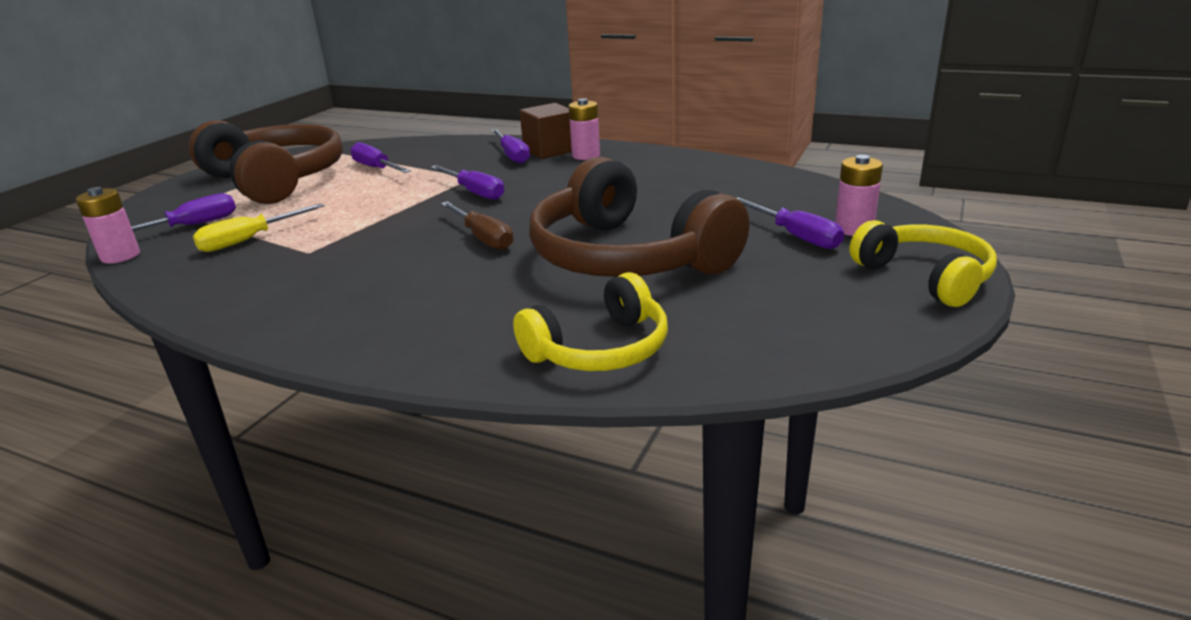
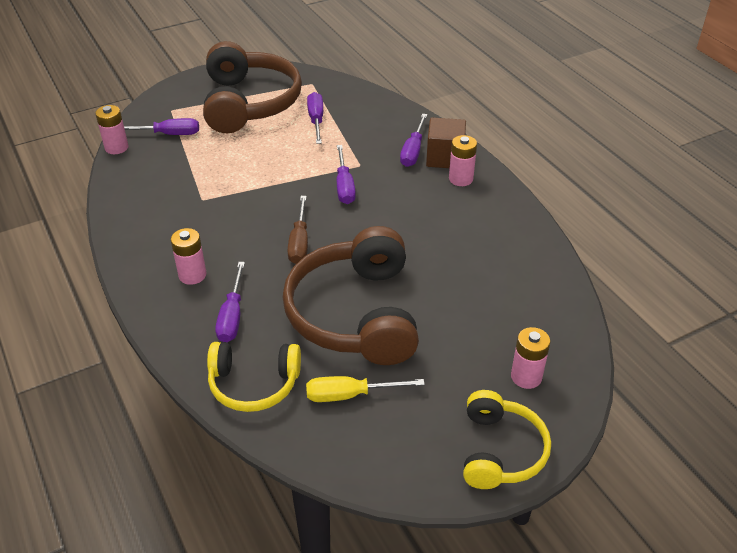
camera: 35 degrees right, 15 degrees up
(249, 240) = (184, 168): yellow screwdriver -> yellow screwdriver (350, 395)
(380, 305) = (192, 275): none -> pink battery
(795, 236) = (478, 359): purple screwdriver -> purple screwdriver (232, 316)

